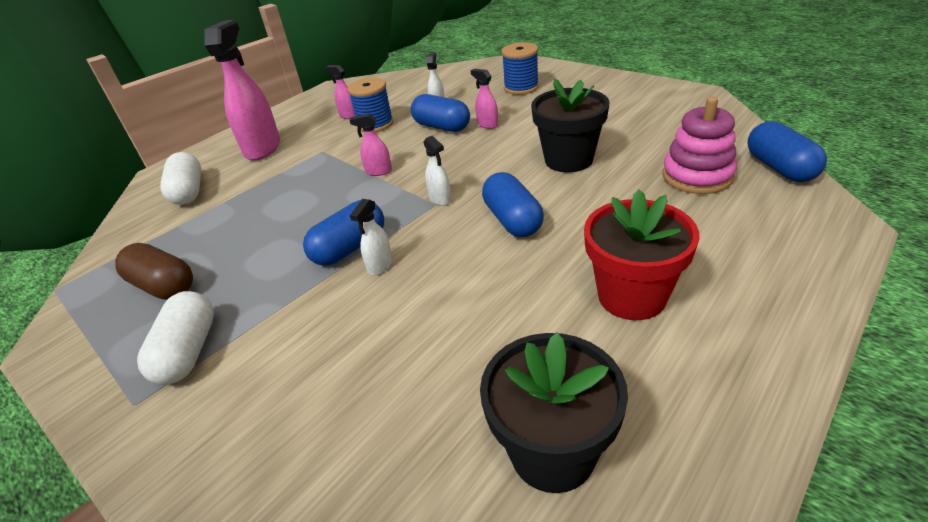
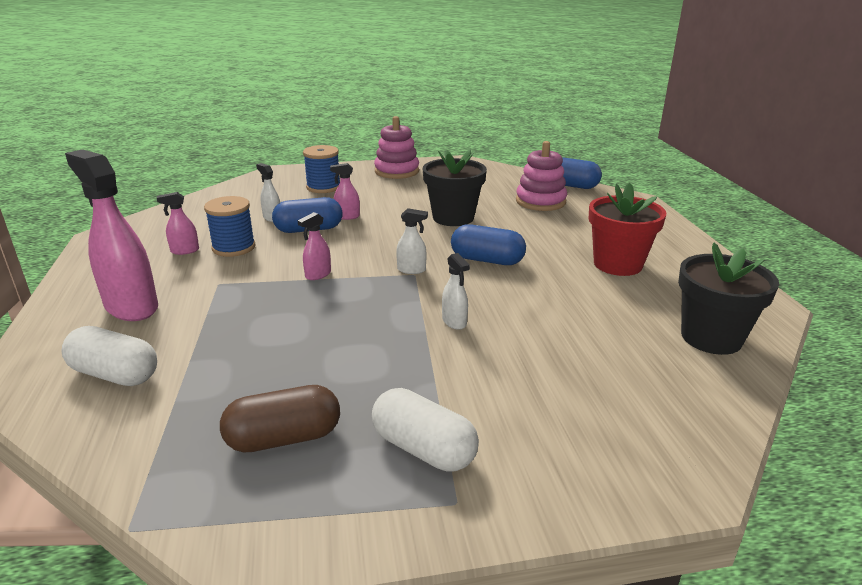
camera: 55 degrees left, 10 degrees down
(349, 248) = (407, 325): blue capsule -> none
(611, 88) = (397, 171): none -> pink stacking toy

